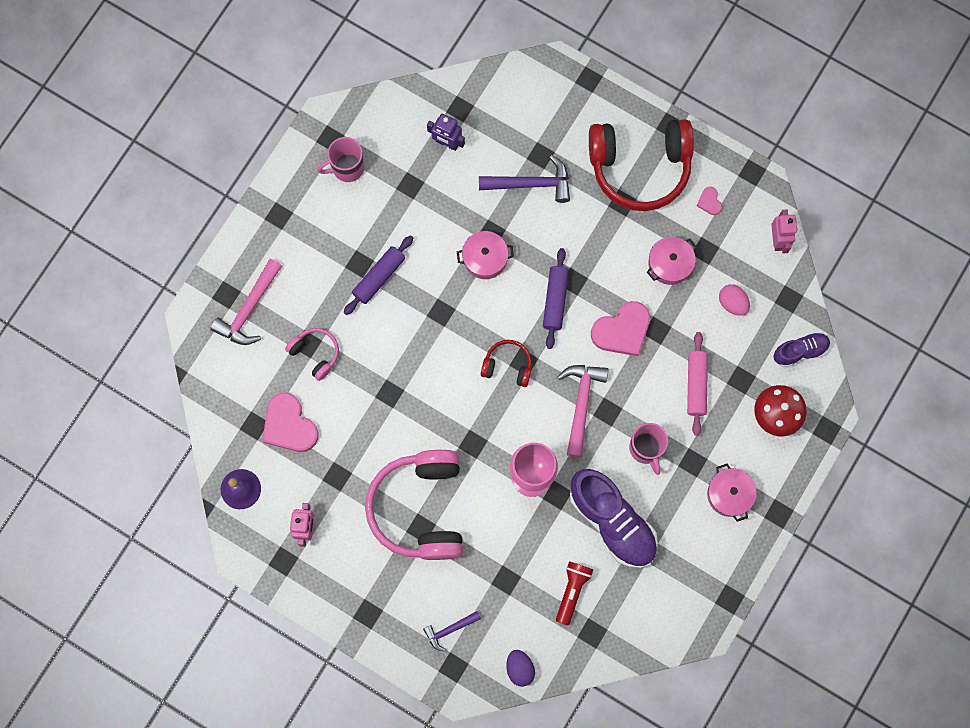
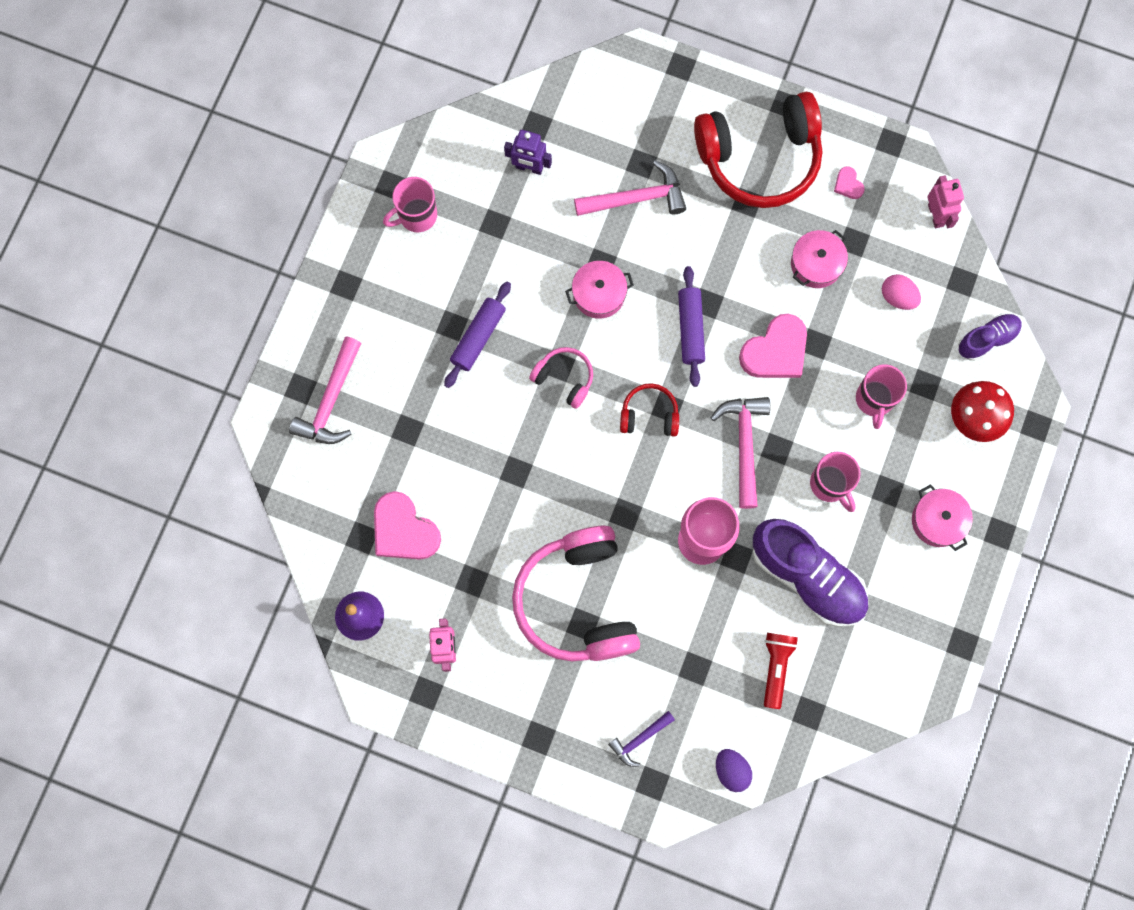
camera: 10 degrees left, 0 degrees up
(315, 354) = (419, 440): pink headphones -> pink headphones (564, 378)
(531, 184) = (636, 198): purple hammer -> pink hammer
(696, 385) = (874, 399): pink rolling pin -> pink mug

